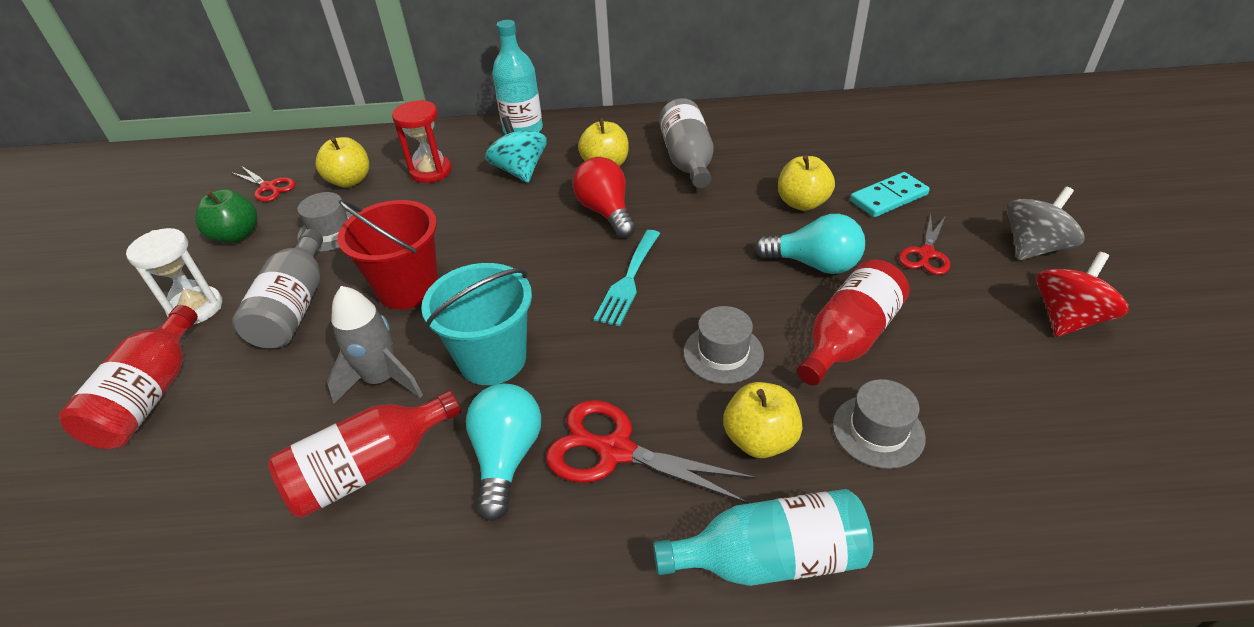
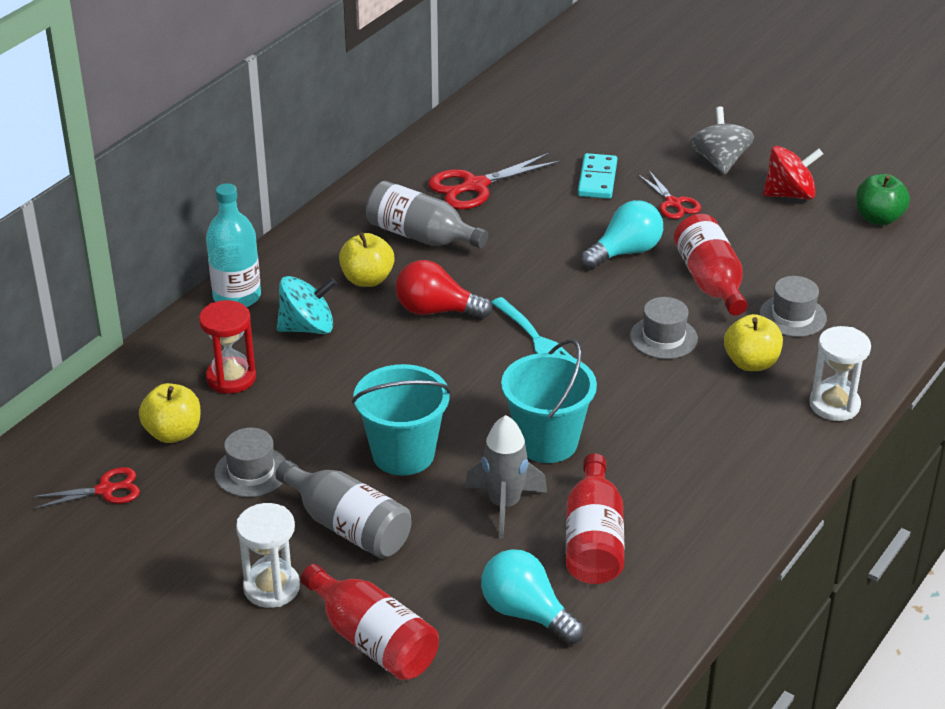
camera: 55 degrees left, 5 degrees down
(236, 235) = (174, 534): green apple -> green apple (878, 218)
(408, 288) = (403, 454): red bucket -> turquoise bucket
(506, 457) = (652, 473): turquoise light bulb -> turquoise light bulb (526, 613)
(520, 171) = (307, 327): turquoise spinning top -> turquoise spinning top turned 150 degrees clockwise
(616, 451) = (697, 424): red scissors -> red scissors (475, 186)
(769, 558) = (834, 405): turquoise bottle -> white hourglass
(802, 203) = (552, 217): yellow apple -> none
(1067, 318) = (789, 194): red spinning top -> red spinning top turned 90 degrees clockwise

